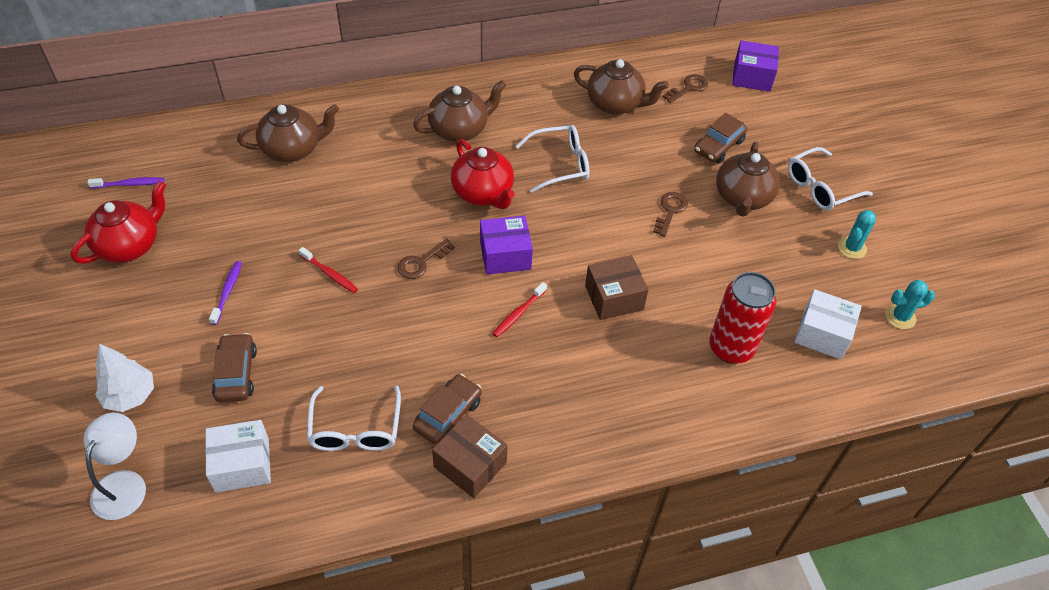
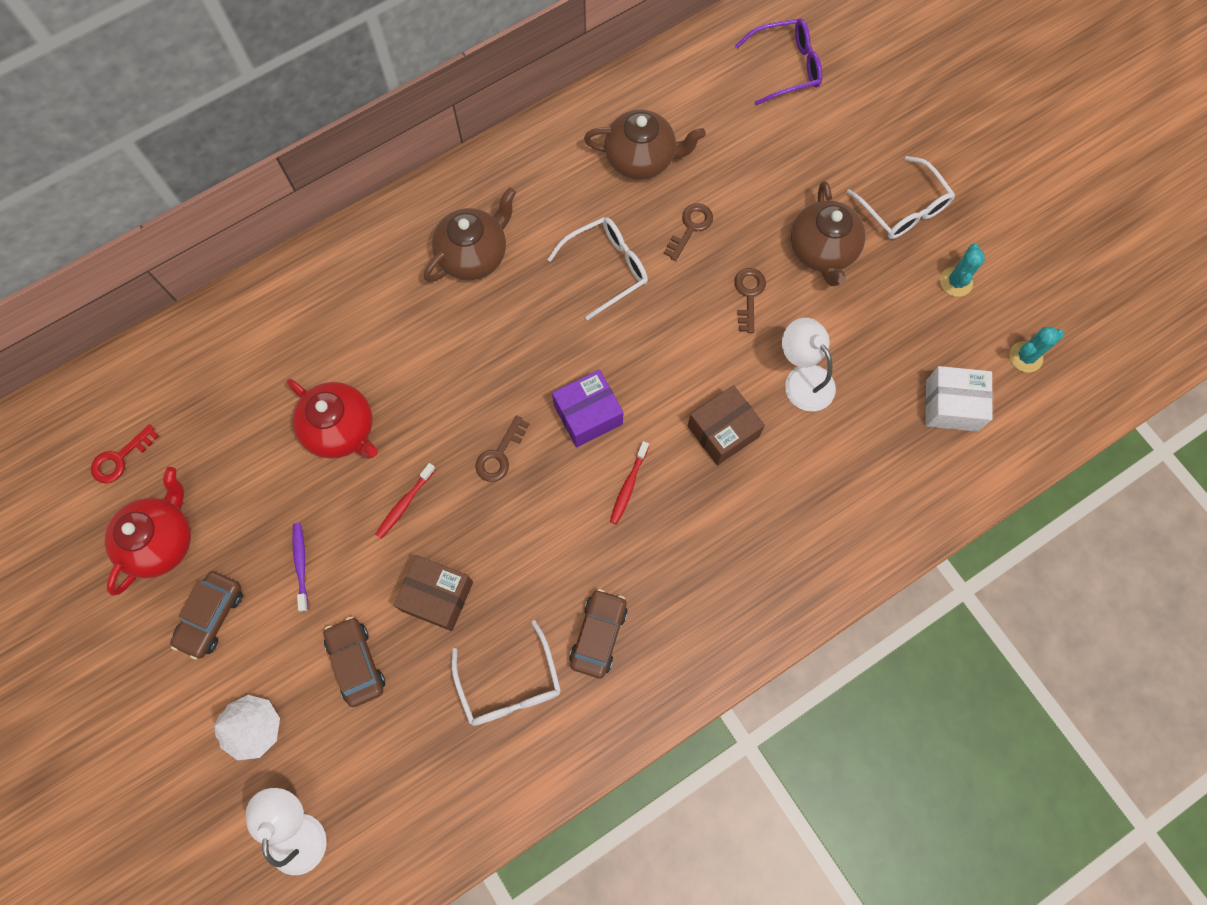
camera: 15 degrees left, 20 degrees up
(129, 184) = (120, 458): purple toothbrush -> red key
(242, 465) = (410, 765): white box -> none
(293, 149) = (290, 346): brown teapot -> none
(330, 274) = (404, 503): red toothbrush -> red toothbrush turned 105 degrees clockwise
(470, 465) = (642, 684): brown box -> brown box (437, 596)
(483, 193) = (534, 338): red teapot -> red teapot (341, 430)
(688, 88) = (718, 108): brown key -> brown key (690, 228)
(696, 279) = (802, 379): none -> white lamp
(718, 146) = (776, 185): brown car -> brown car (211, 616)
(731, 348) = (863, 454): red can -> none
(752, 77) = (786, 67): purple box -> purple glasses
(820, 187) = (903, 208): white glasses -> white glasses turned 75 degrees counterclockwise

